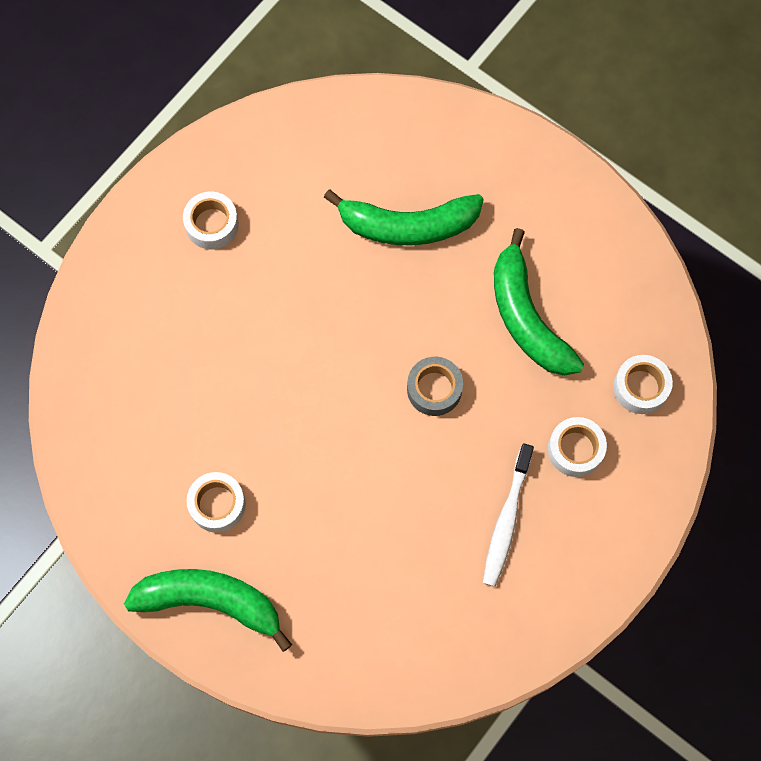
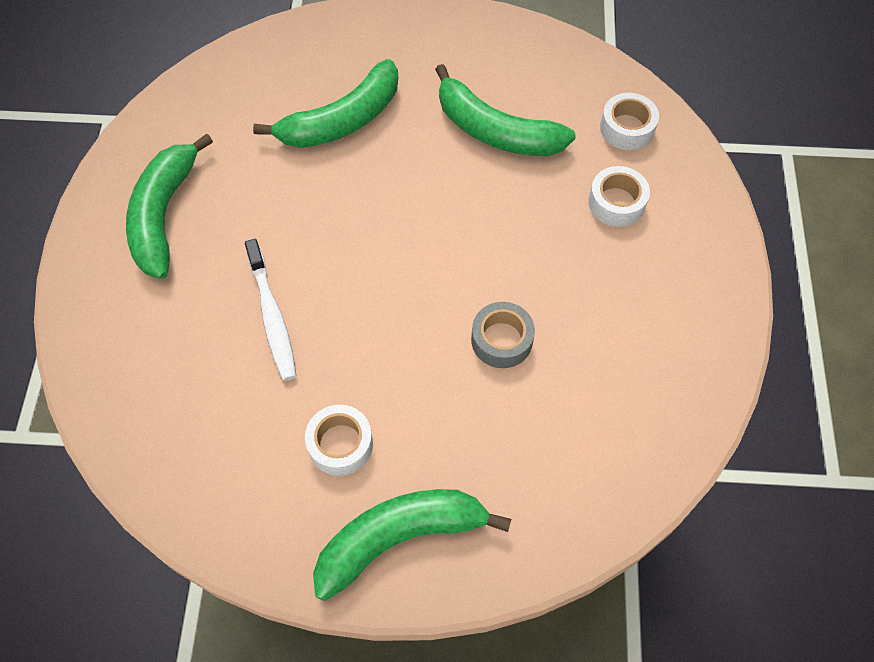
camera: 35 degrees left, 10 degrees down
(212, 224) = (164, 215): white tape -> green banana
(434, 389) = (463, 227): grey tape -> grey tape (501, 340)
(506, 520) = (608, 290): white toothbrush -> white toothbrush (272, 316)

